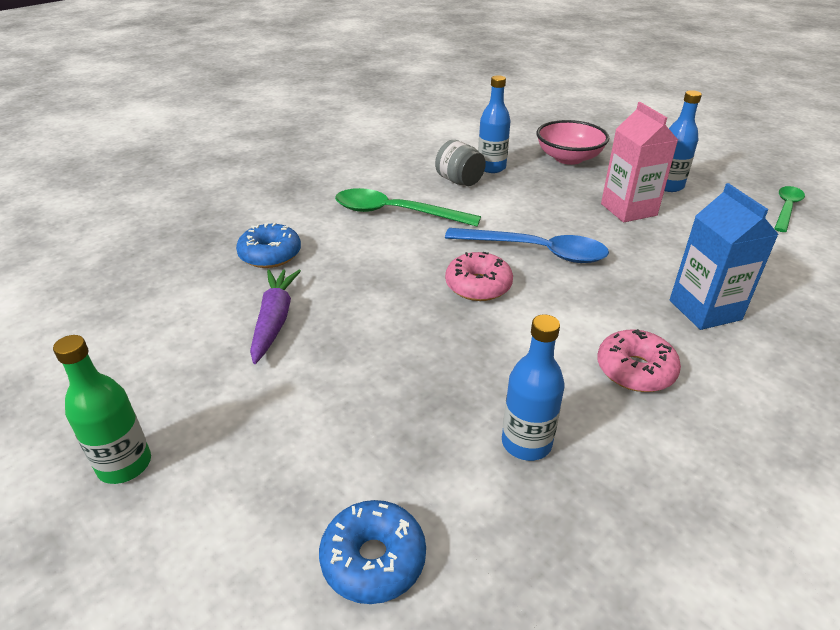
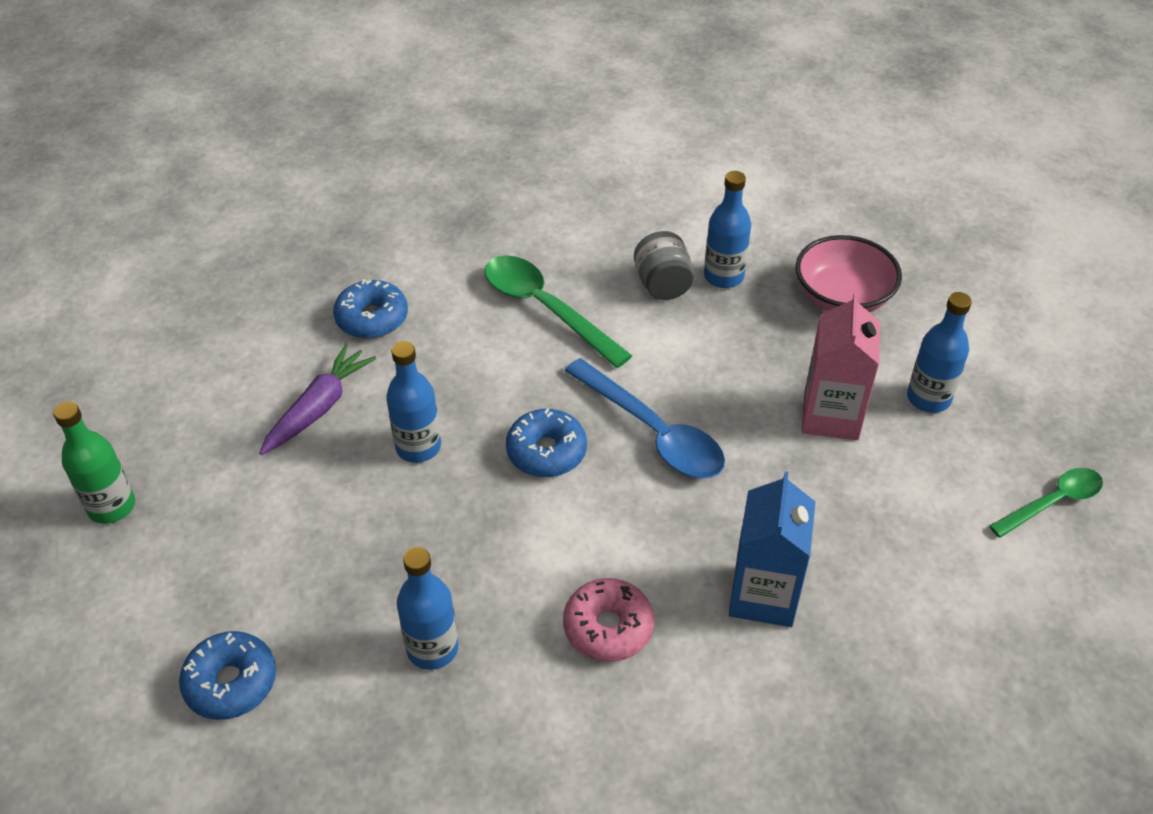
camera: 30 degrees right, 10 degrees up
(380, 316) = (418, 447): none -> blue bottle
(478, 286) = (546, 452): pink donut -> blue donut

